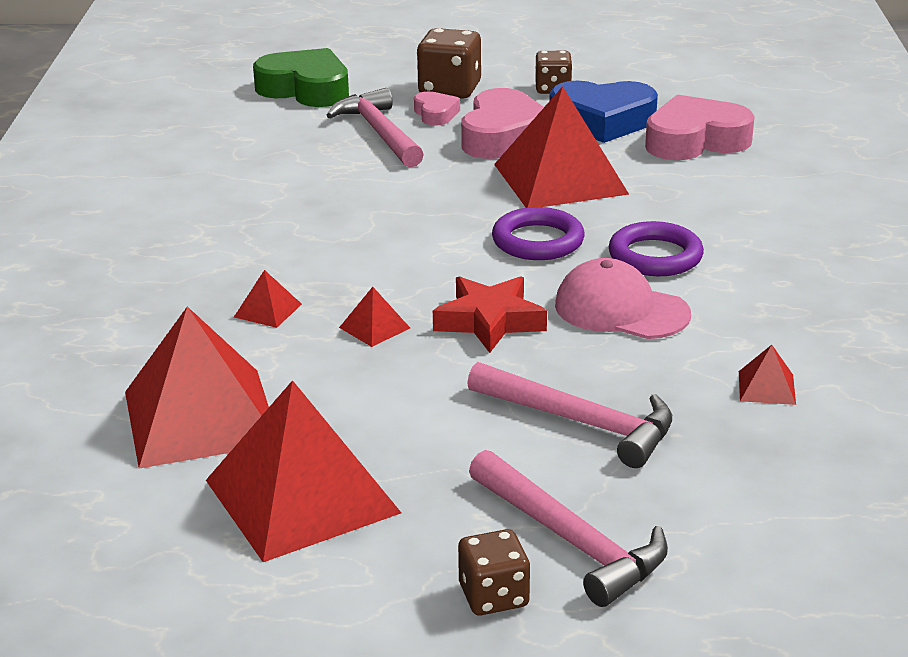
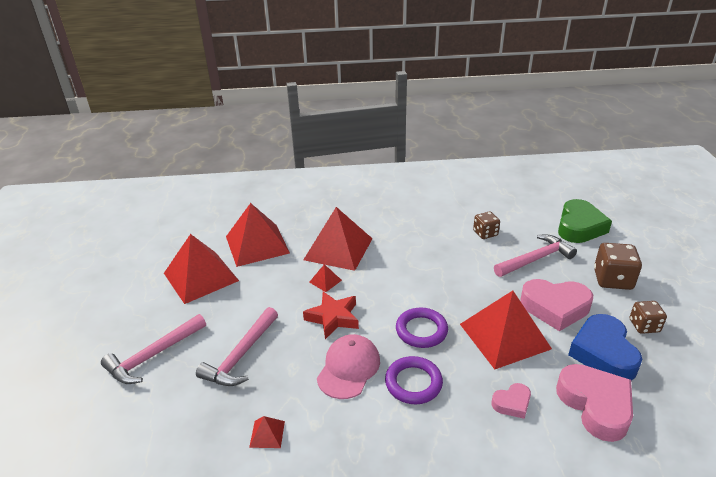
camera: 85 degrees right, 5 degrees up
(267, 310) = (338, 249): red pyramid -> red pyramid, size x2.46
(435, 114) = (572, 277): pink heart -> pink heart (512, 403)
(493, 596) = (125, 334): brown dice -> brown dice (485, 233)

